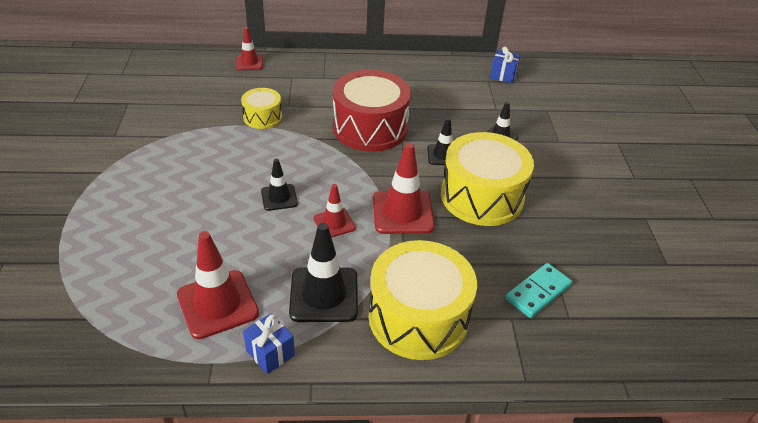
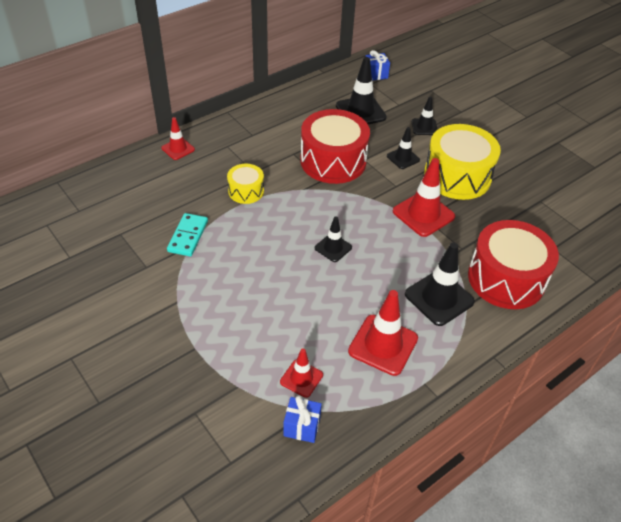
camera: 35 degrees left, 5 degrees up
(270, 353) = (451, 354): blue gift -> blue gift (302, 426)
(334, 223) = (390, 246): red traffic cone -> red traffic cone (301, 378)
(418, 317) = (506, 278): yellow drum -> red drum
(448, 99) = (360, 111): none -> black traffic cone
(538, 292) = (551, 223): turquoise domino -> turquoise domino (188, 236)

